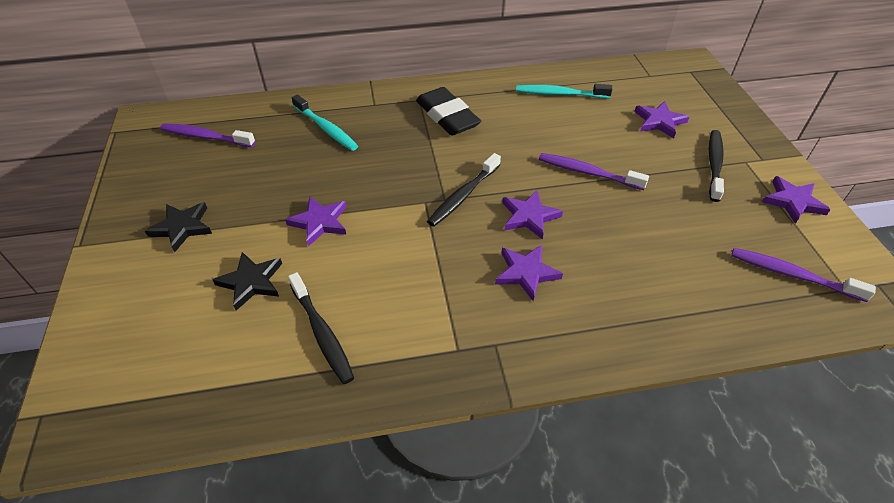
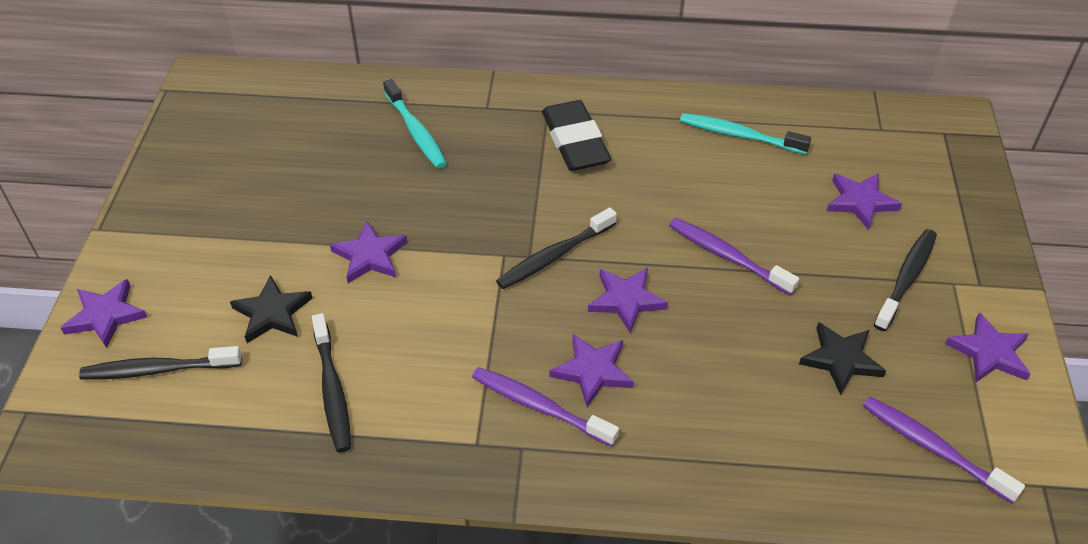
camera: 15 degrees right, 0 degrees up
(101, 314) = (106, 315): none -> purple star
(162, 349) = (159, 369): none -> black toothbrush
(182, 227) = (213, 230): black star -> black star (841, 360)
(206, 137) = (269, 116): purple toothbrush -> purple toothbrush (540, 407)

